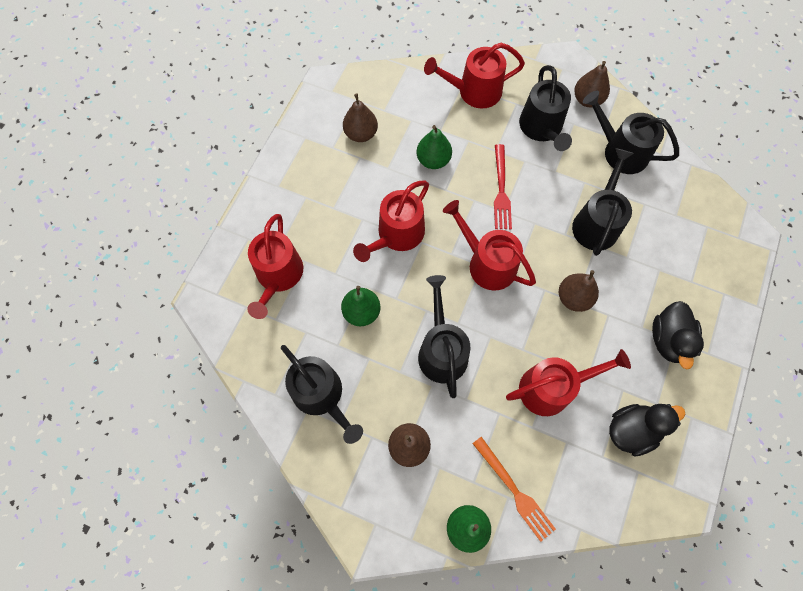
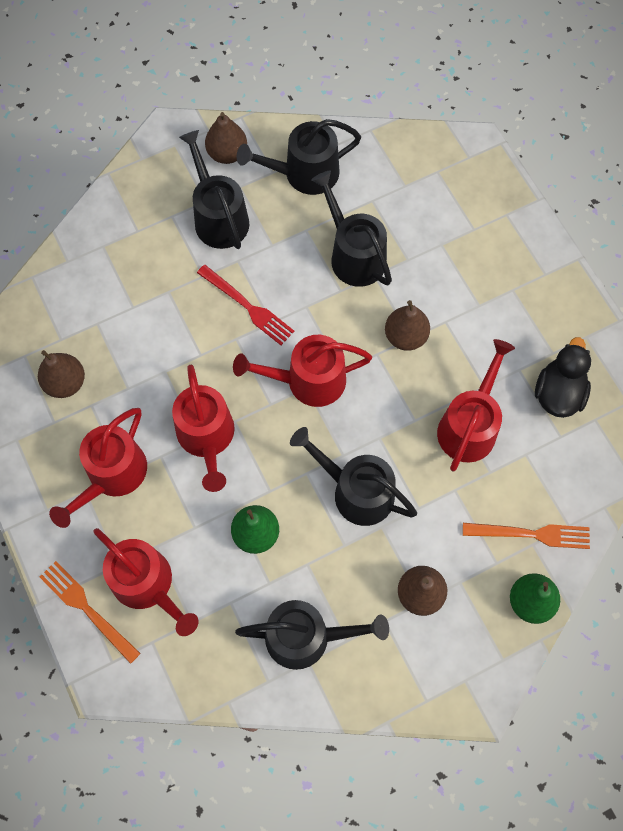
camera: 50 degrees left, 0 degrees up
(237, 255) = (87, 608): none -> orange fork
(433, 160) = (159, 340): green pear -> none
(474, 91) = (122, 241): red watering can -> red watering can (112, 475)
(542, 128) = (218, 217): black watering can -> black watering can turned 150 degrees counterclockwise
(668, 340) = (508, 294): black duck -> none

